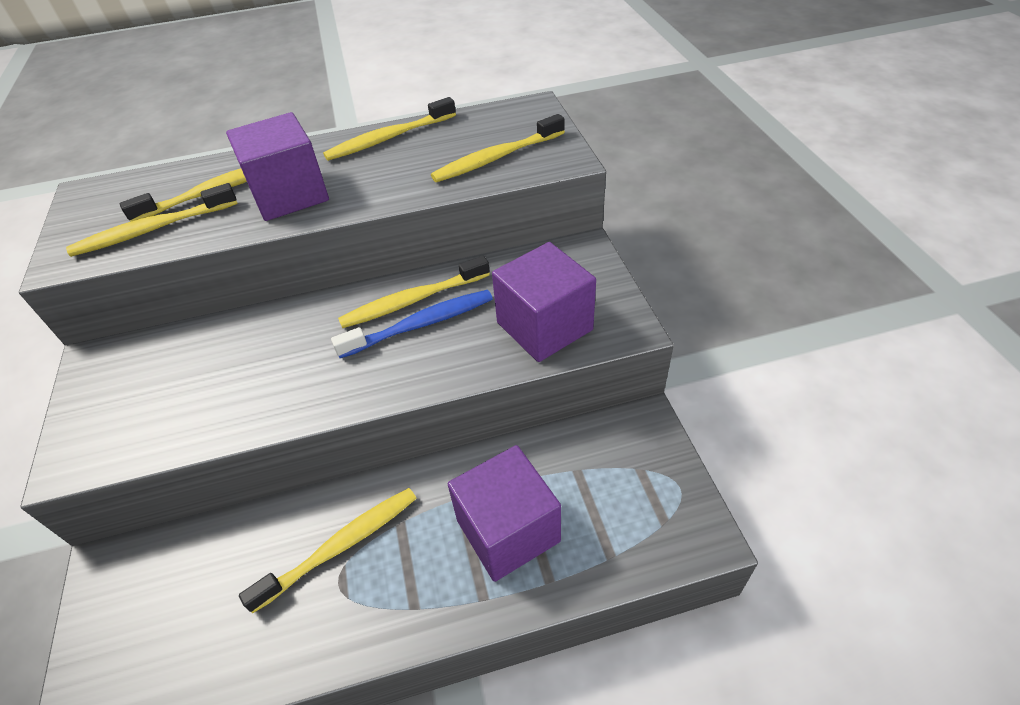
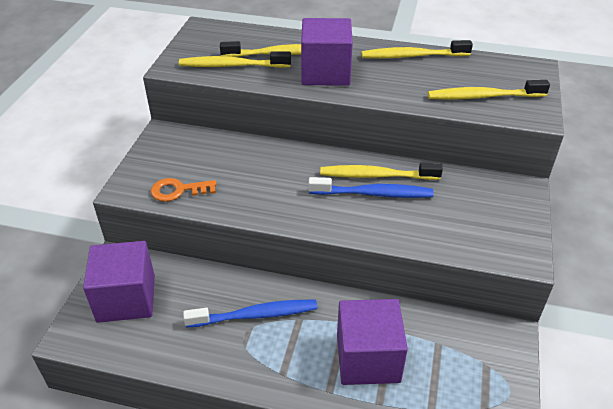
camera: 25 degrees right, 5 degrees down
(152, 431) = (178, 190): none -> orange key
(340, 546) = (255, 315): yellow toothbrush -> blue toothbrush
(544, 326) = (461, 230): purple cube -> purple cube (126, 298)

